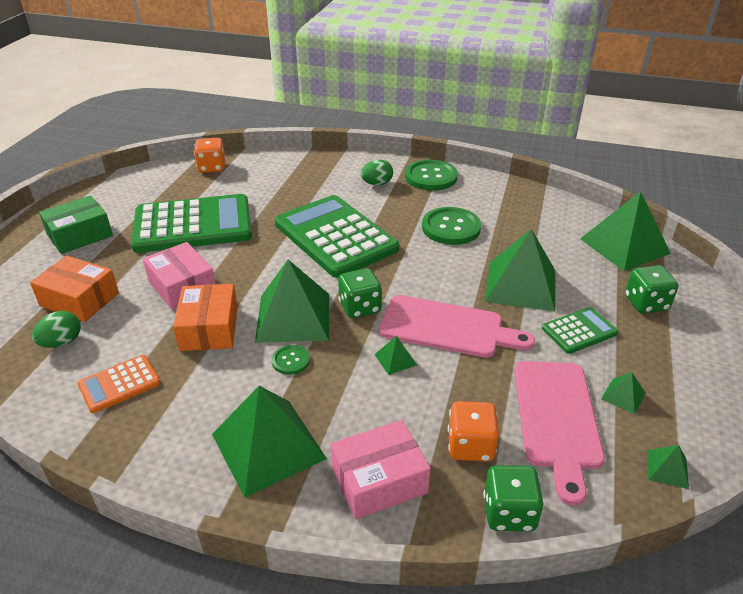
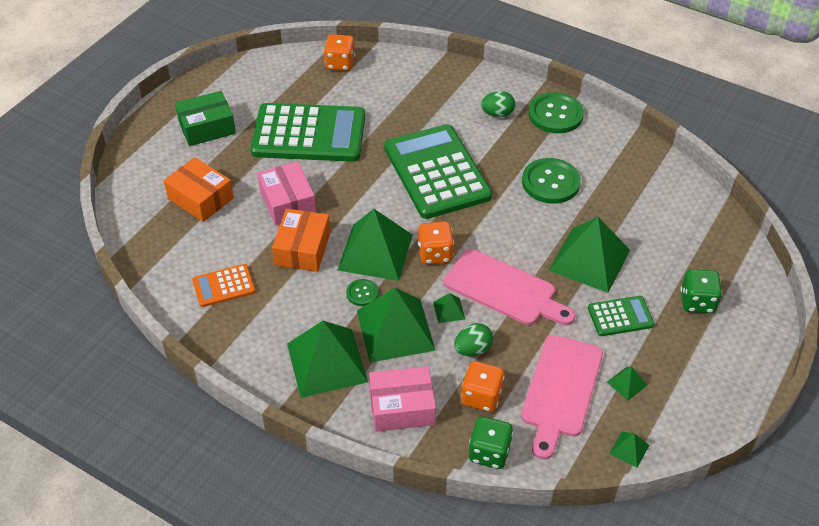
camera: 15 degrees right, 10 degrees up
(62, 342) = (183, 238): green egg -> green egg (472, 349)
(360, 307) = (435, 254): green dice -> orange dice
(624, 246) = (712, 236): green pyramid -> green pyramid (395, 330)

